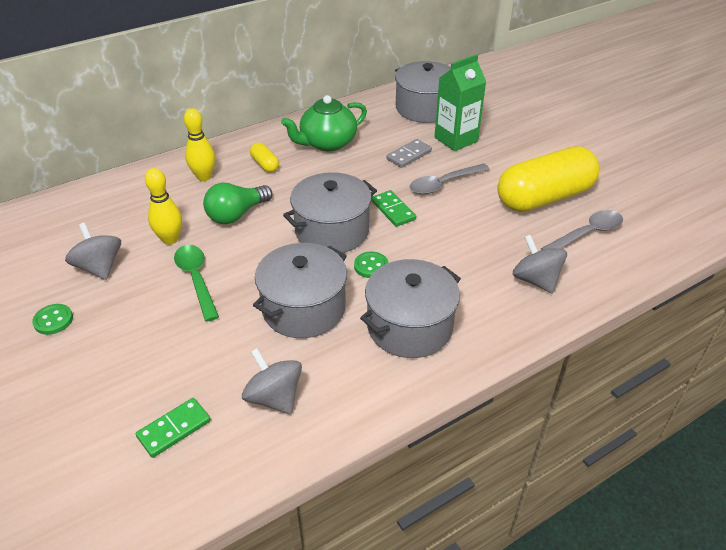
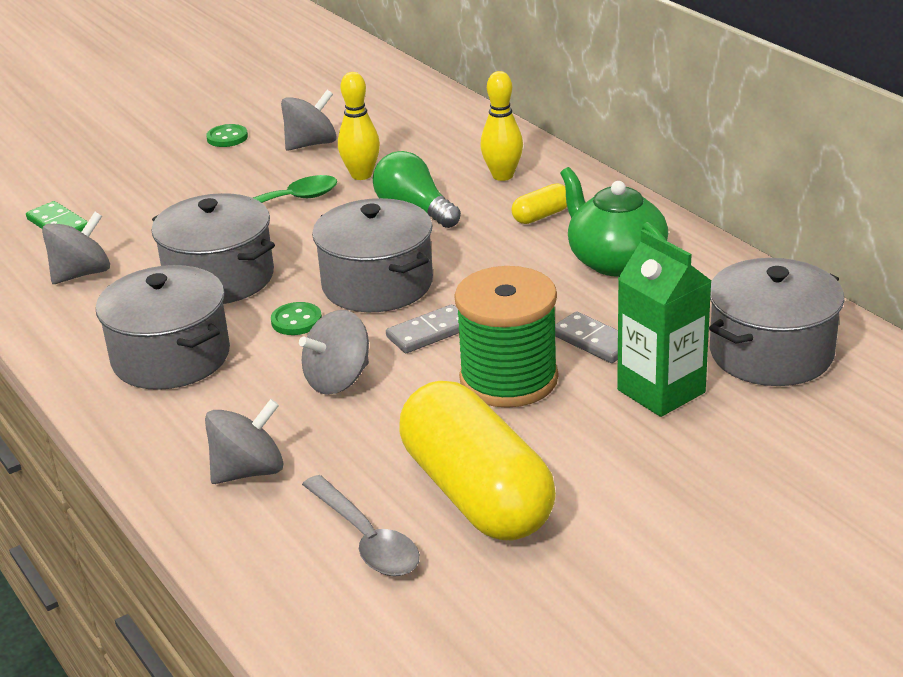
camera: 90 degrees right, 10 degrees down
(393, 210) = (429, 332): green domino -> grey domino
(442, 246) = (338, 380): none -> grey spinning top
(444, 184) = (508, 379): grey spoon -> green spool

